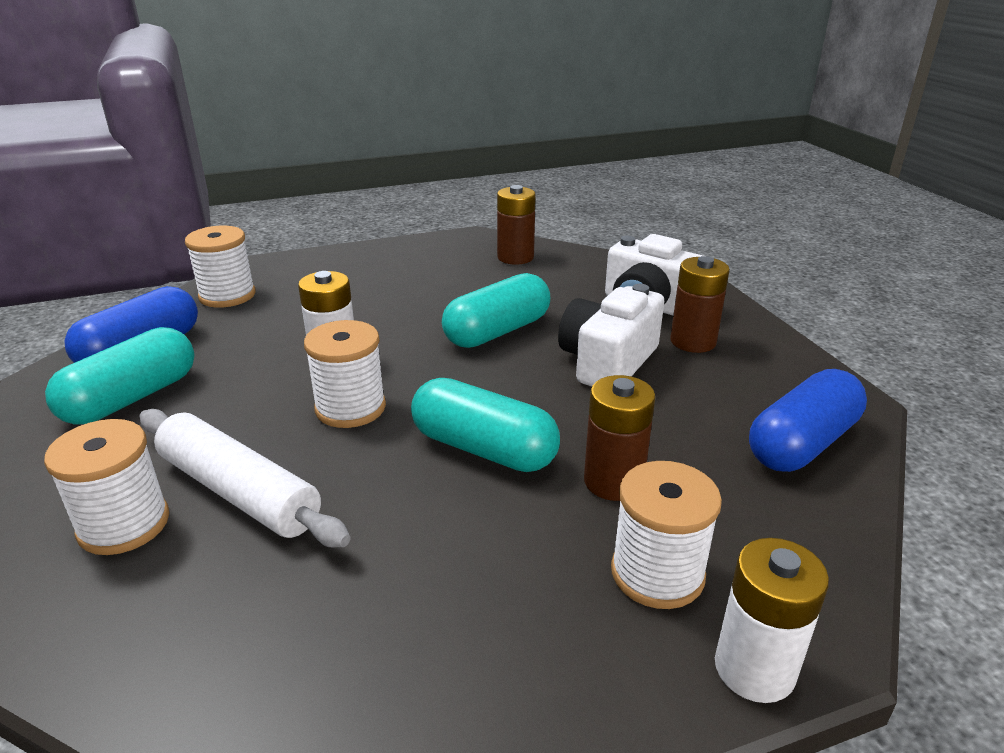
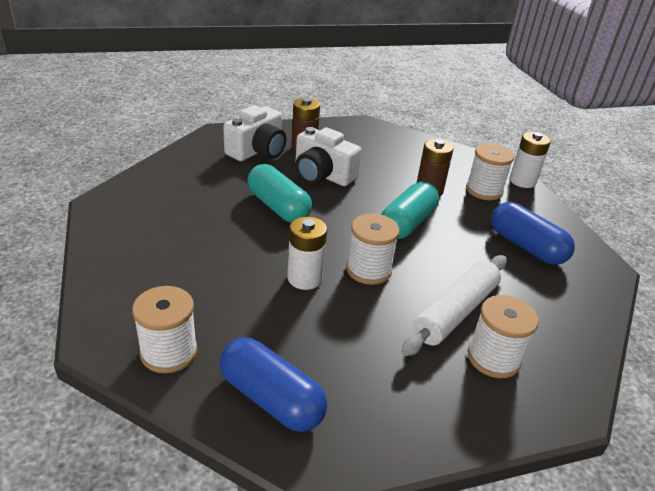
camera: 90 degrees left, 5 degrees up
(131, 398) = (353, 386): turquoise capsule -> none
(515, 257) = (158, 187): brown battery -> none
(802, 444) = (396, 142): blue capsule -> blue capsule (526, 246)

